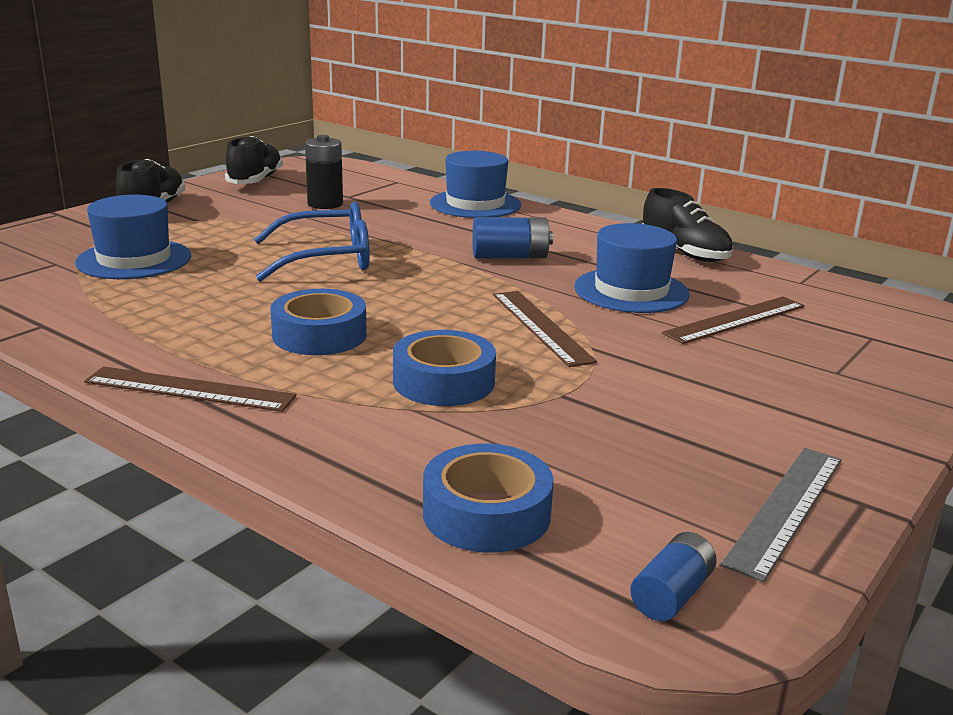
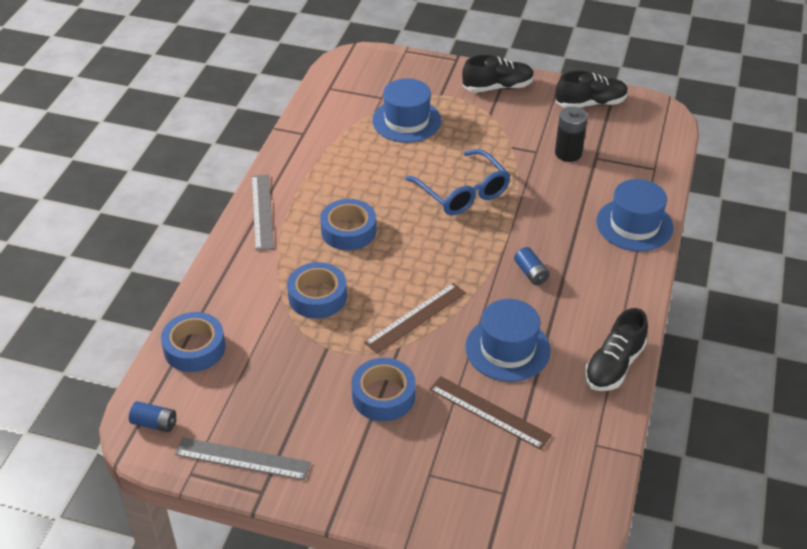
camera: 70 degrees right, 20 degrees up
(190, 389) = (262, 211): brown ruler -> grey ruler
(510, 256) = (531, 273): blue battery -> blue battery, size x0.67
(682, 373) = (383, 395): none -> blue tape

